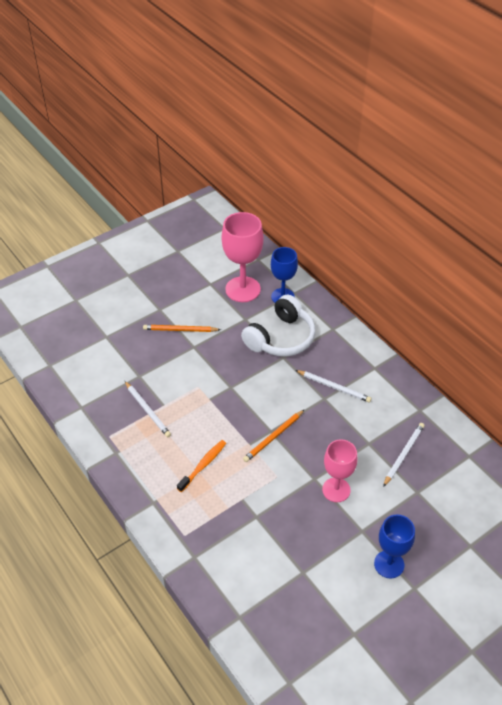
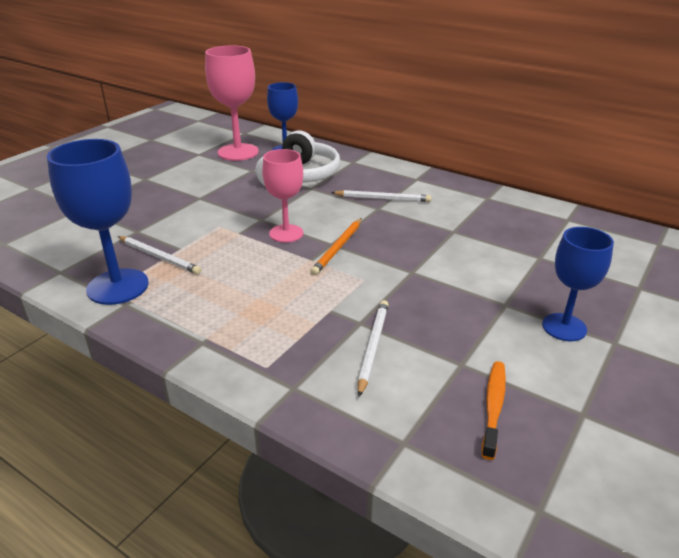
camera: 20 degrees left, 15 degrees down
(114, 434) = (118, 286): none -> blue goblet
(180, 330) = (177, 189): orange pencil -> none
(203, 465) = (259, 290): orange toothbrush -> orange toothbrush (493, 407)
(336, 490) = (445, 275): pink goblet -> pink goblet (286, 233)
(403, 454) = (499, 232): white pencil -> white pencil (373, 346)

